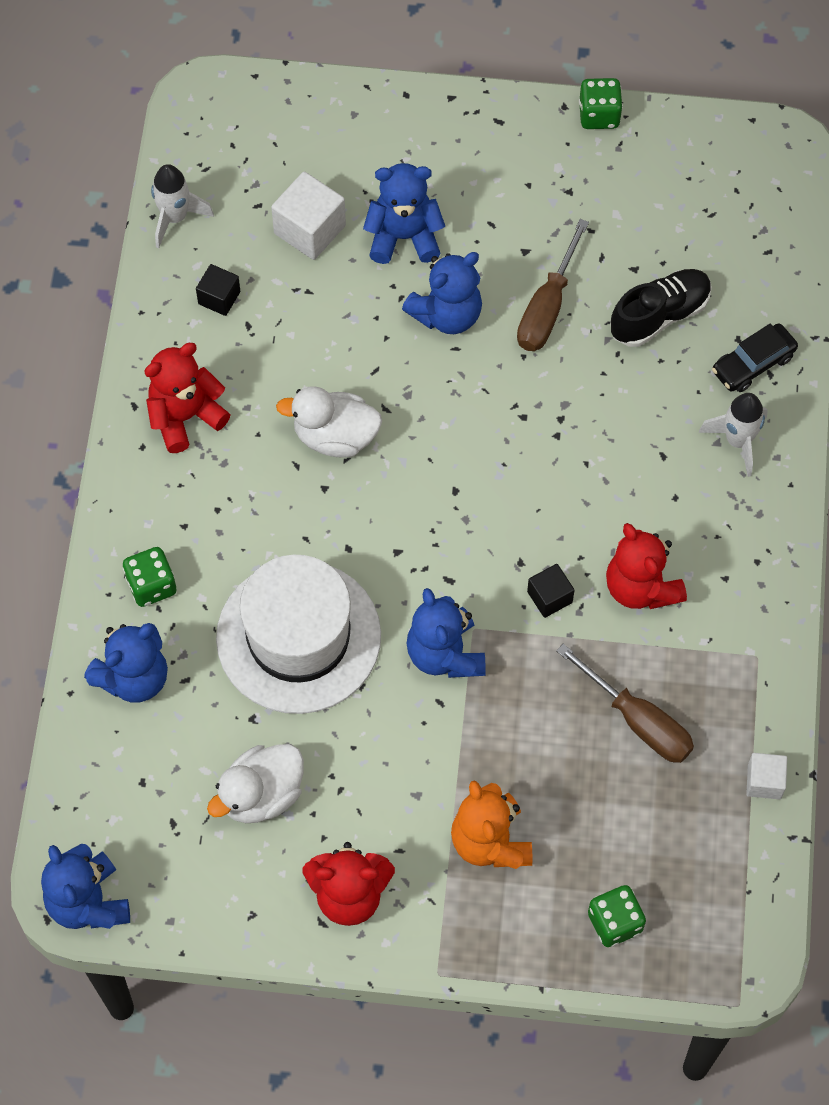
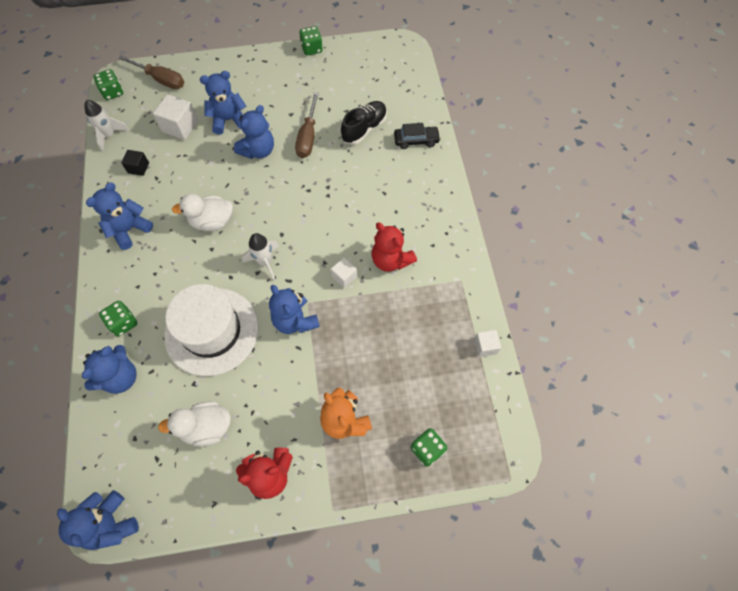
camera: 15 degrees left, 0 degrees up
(185, 416) = (129, 230): red teddy bear -> blue teddy bear
(193, 126) = (113, 92): none -> green dice
(261, 795) = (206, 427): white duck -> white duck turned 45 degrees clockwise
(549, 597) = (344, 276): black cube -> white cube
(638, 721) = (409, 330): brown screwdriver -> brown screwdriver (161, 79)
(737, 441) = (419, 177): white rocket -> white rocket (265, 262)
(753, 364) = (416, 140): black car -> black car turned 135 degrees counterclockwise

